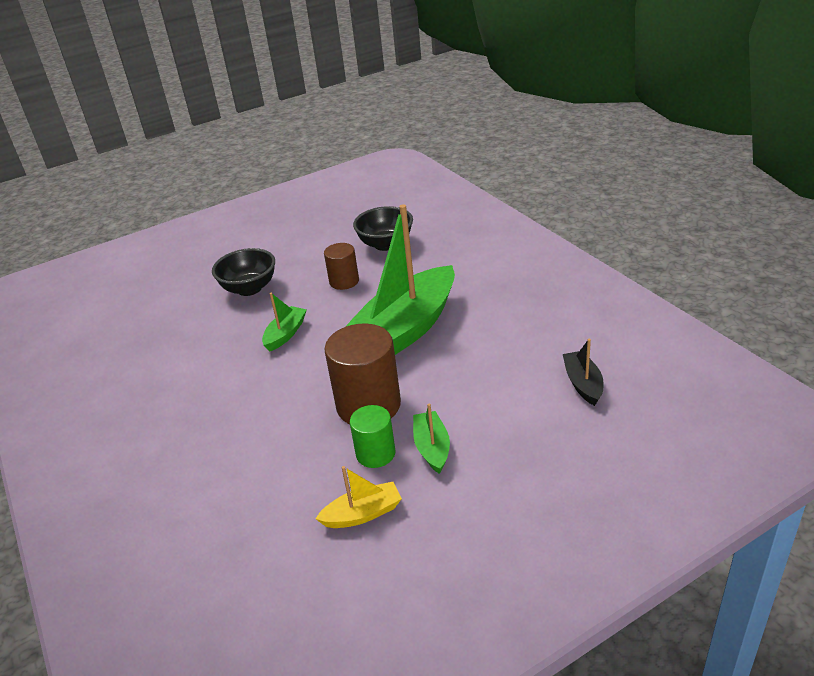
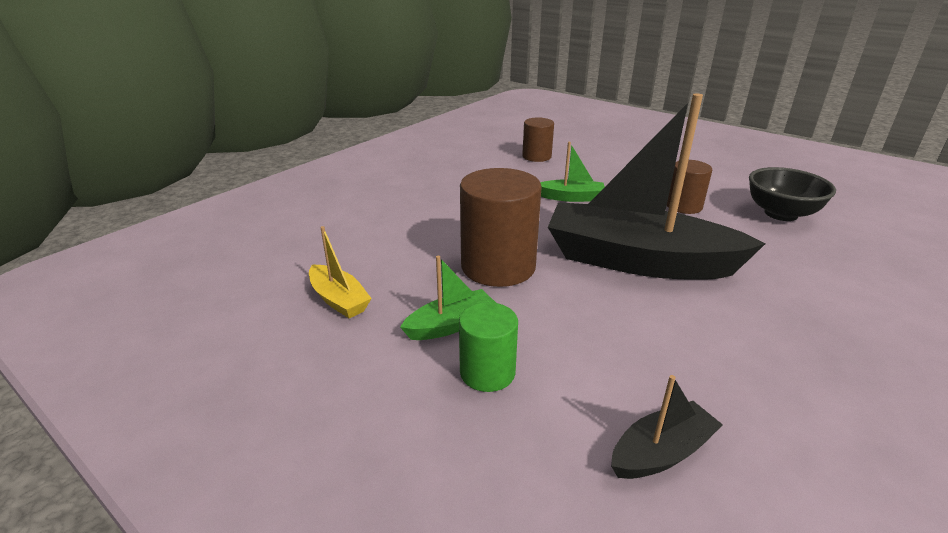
camera: 65 degrees right, 5 degrees down
(184, 332) = (536, 156): none -> brown cylinder
(249, 288) = (620, 166): black bowl -> none
(375, 453) = (427, 288): green cylinder -> green cylinder (487, 372)
(404, 330) = (637, 261): green boat -> black boat

